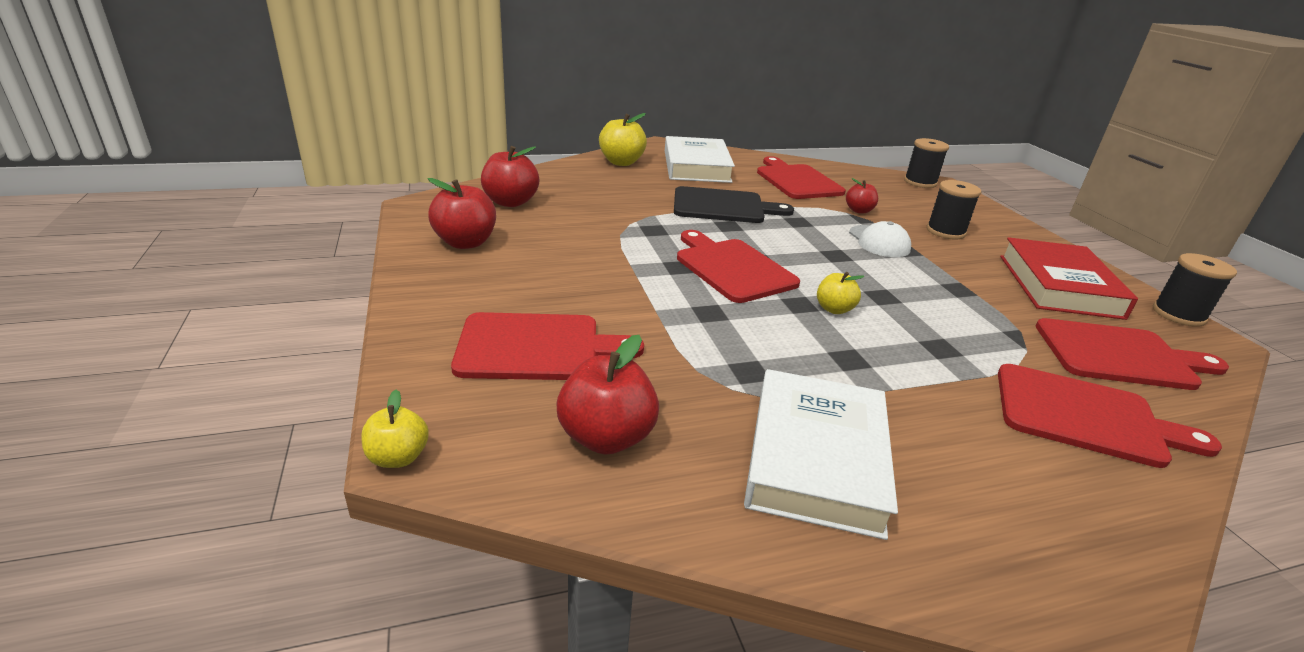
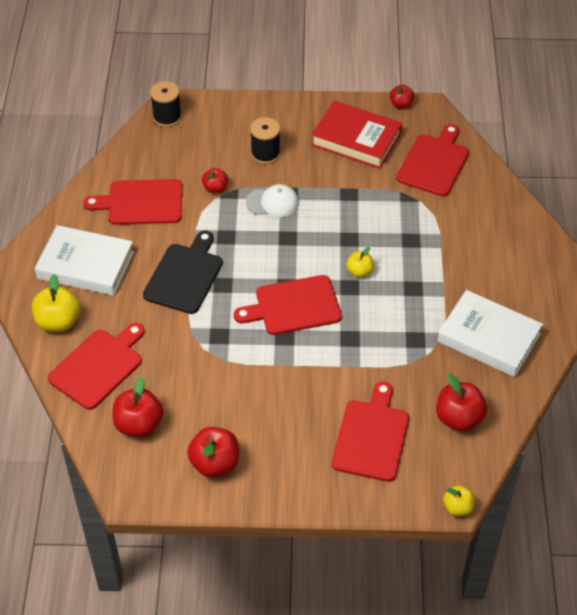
camera: 70 degrees left, 20 degrees up
(1086, 417) = (480, 214): red cutting board -> red cutting board (99, 366)
(1178, 314) = (401, 104): black spool -> red apple

